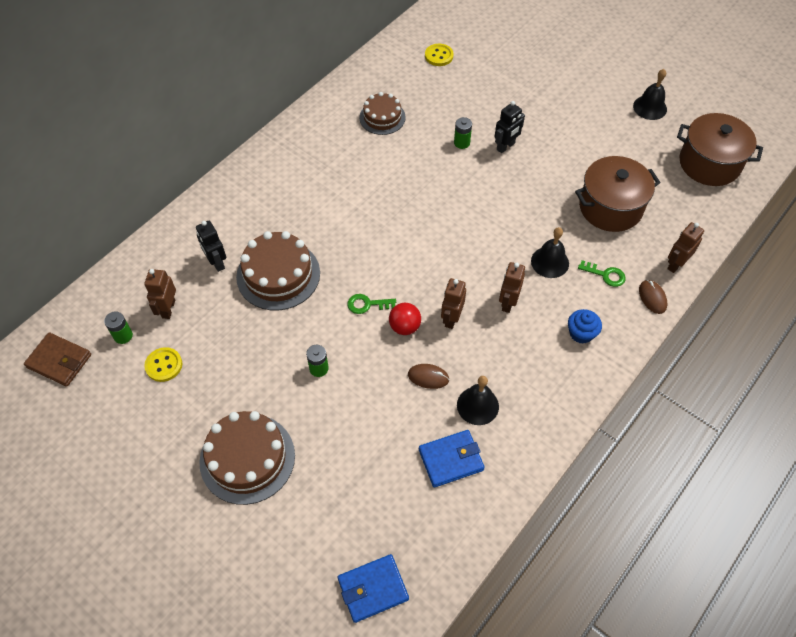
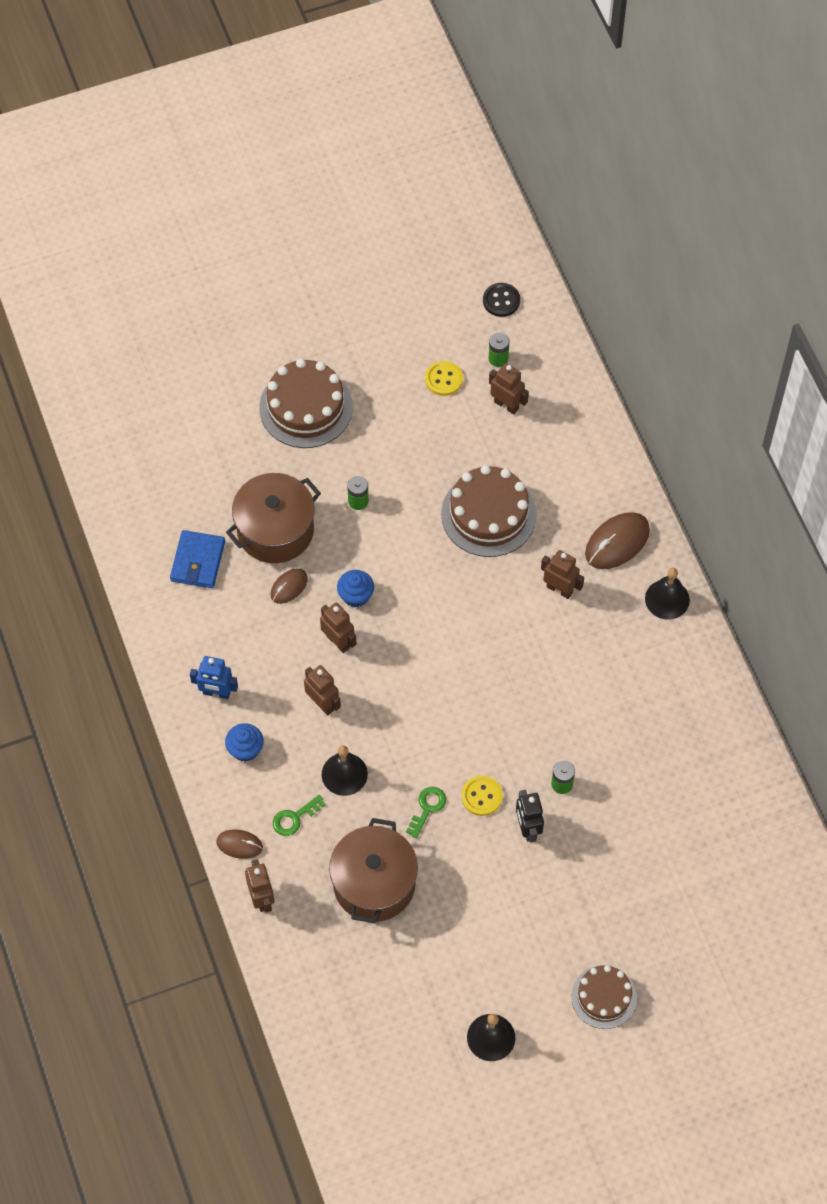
camera: 120 degrees right, 5 degrees up
(59, 361) = (501, 301): brown wallet -> black button
(216, 262) = (538, 466): black robot -> none
(256, 189) = (617, 542): none -> brown mouse
(316, 205) = (559, 589): none -> brown robot
(367, 304) = (402, 575): green key -> green key (427, 808)
(373, 589) = (132, 447): blue wallet -> none
(382, 117) = (652, 720): brown cake -> brown cake (604, 997)
(404, 327) = (356, 595): red ball -> blue cupcake
(439, 56) = (723, 841): yellow button -> yellow button (481, 796)
(477, 405) = (233, 612): black bell -> black bell (667, 599)
(553, 378) = (216, 693): none -> blue robot
(709, 163) = (366, 1040): brown pot -> brown pot (275, 530)

